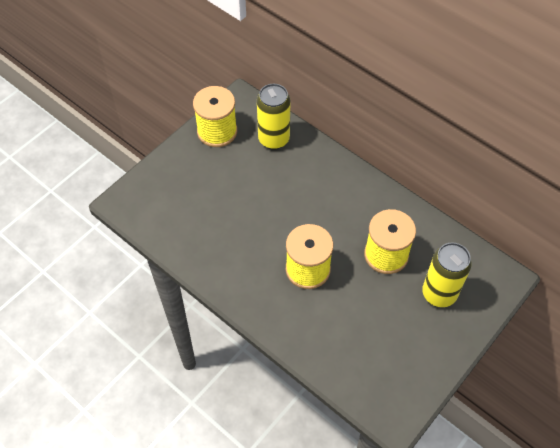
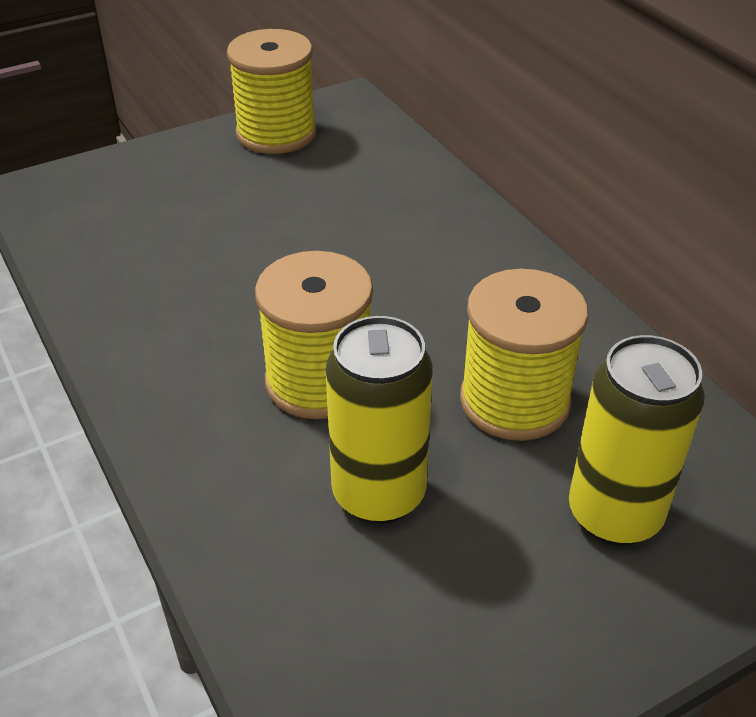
camera: 20 degrees right, 15 degrees down
(273, 139) = (375, 164): yellow can -> yellow can (379, 494)

